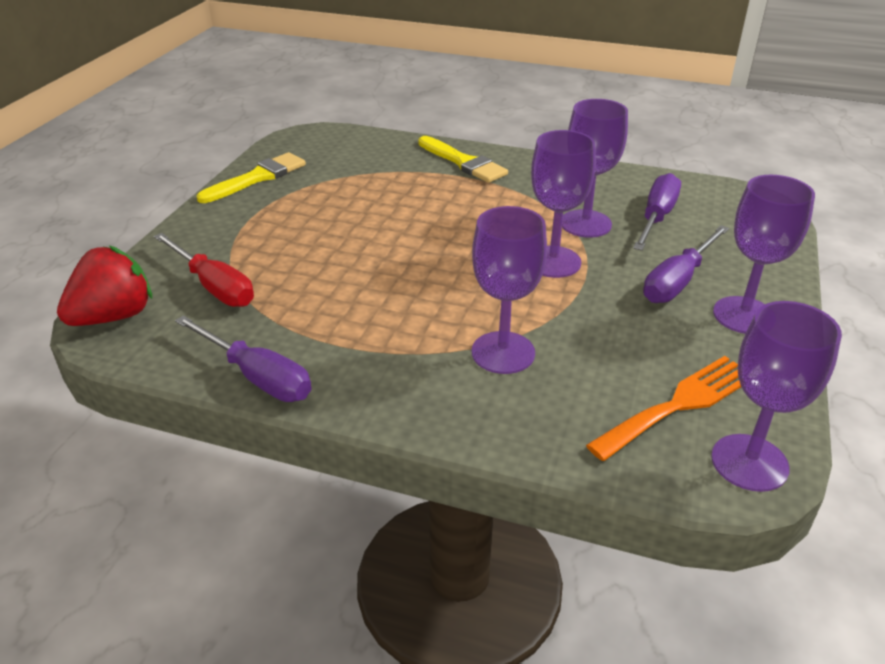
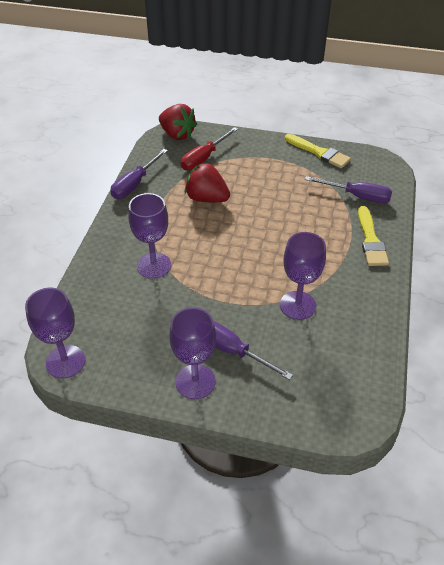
camera: 85 degrees right, 10 degrees up
(334, 288) = (207, 198): none -> red strawberry
(463, 162) = (370, 240): yellow brush -> yellow brush turned 45 degrees counterclockwise
(553, 262) = (246, 287): purple goblet -> none
(656, 217) = (316, 347): purple screwdriver -> purple screwdriver (357, 196)
(679, 404) = (111, 337): orange fork -> none

